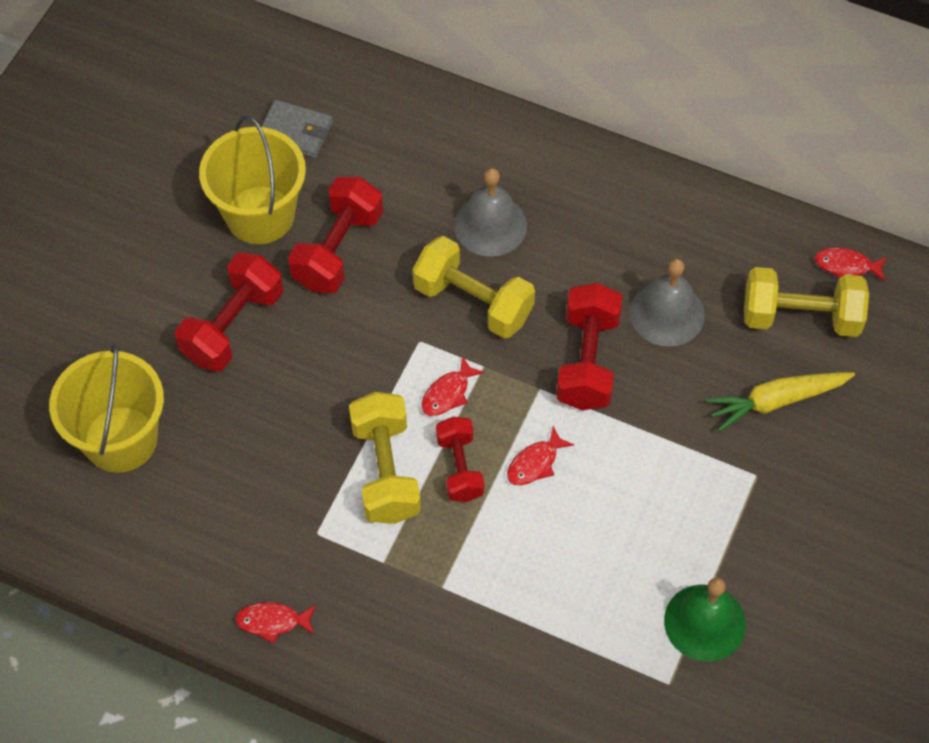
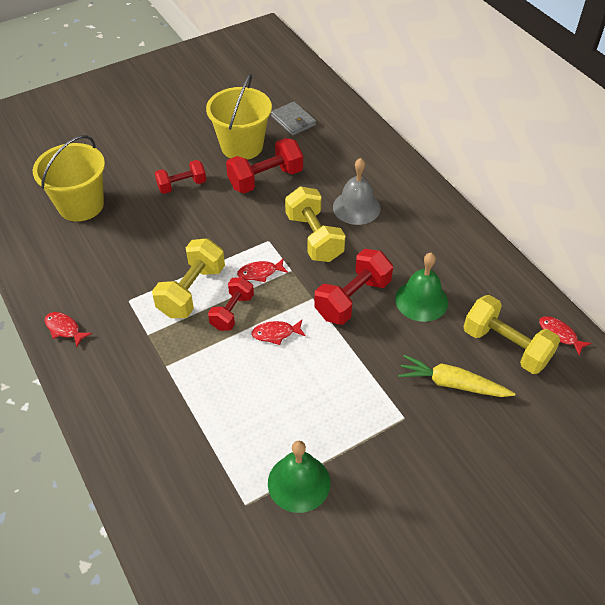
camera: 35 degrees right, 10 degrees down
(233, 326) = (182, 185): red dumbbell -> red dumbbell, size x0.65
(667, 313) = (421, 300): grey bell -> green bell

